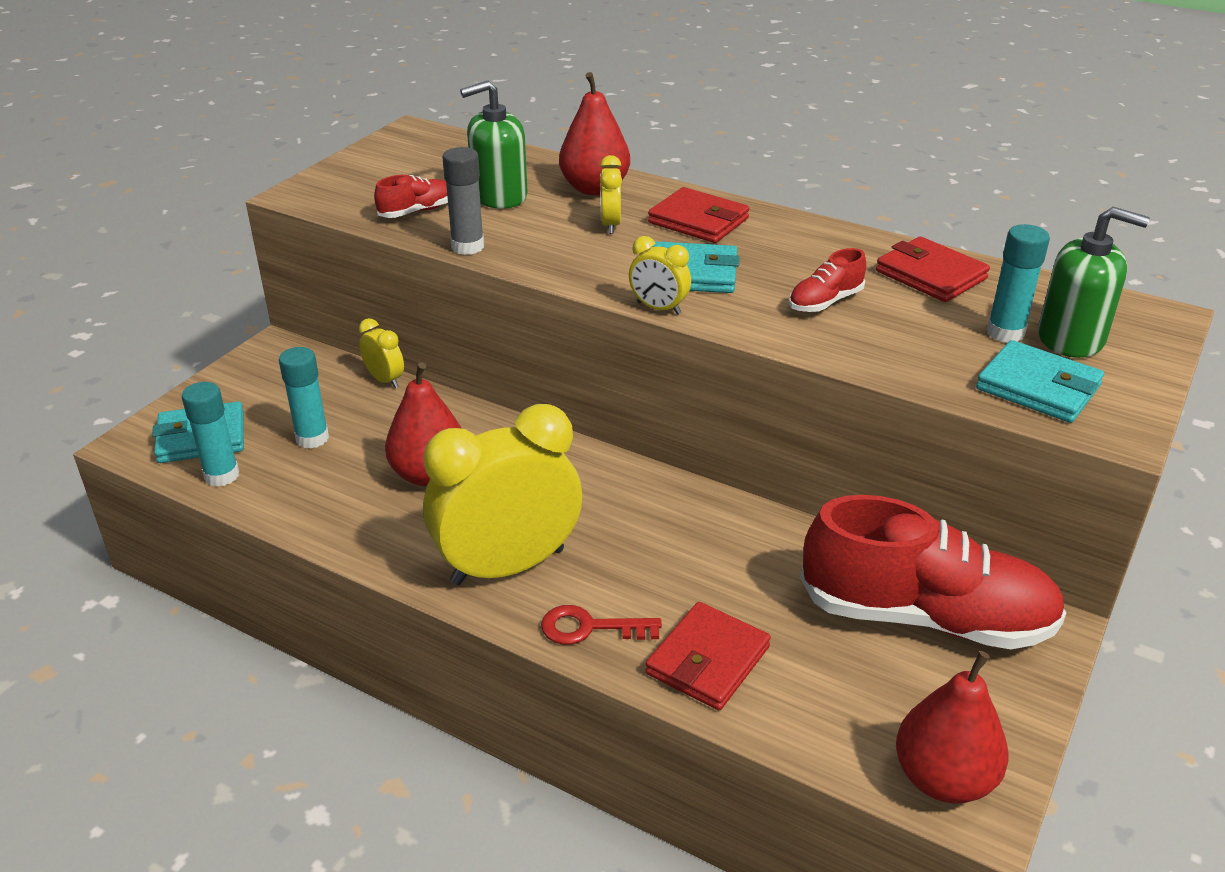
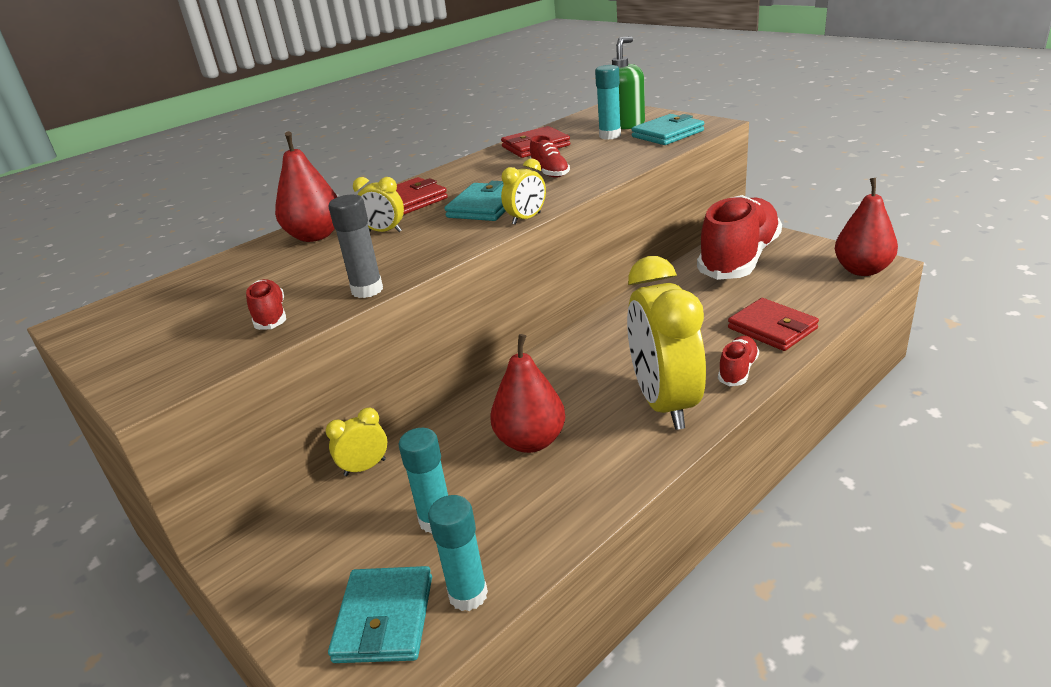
camera: 70 degrees left, 5 degrees down
(499, 196) = (283, 276): green soap dispenser -> none
(589, 628) = (738, 370): red key -> red shoe

